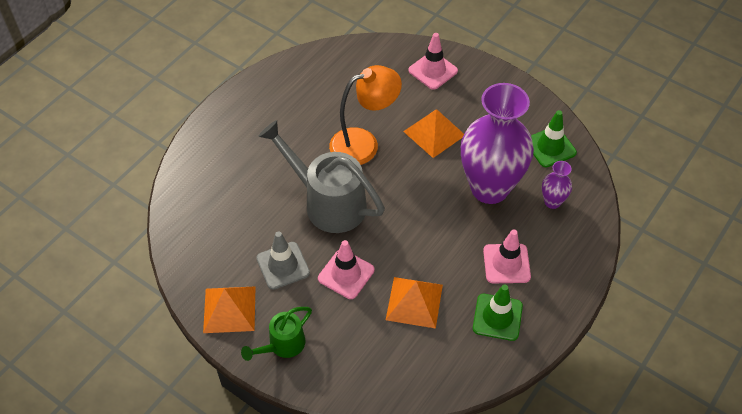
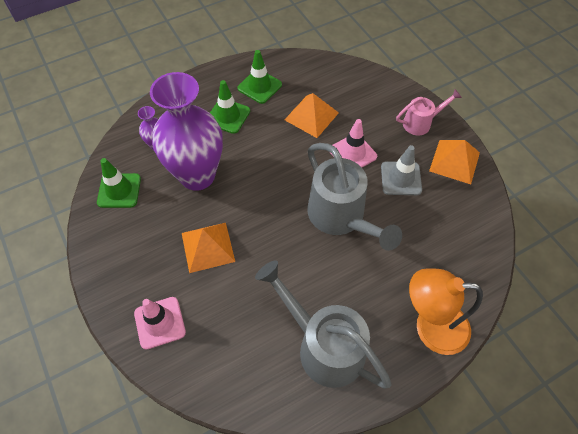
camera: 155 degrees left, 5 degrees up
(282, 345) = (421, 123): green watering can -> pink watering can
(297, 102) = (323, 345): none -> grey watering can
(364, 143) = (279, 263): orange lamp -> orange lamp (430, 327)
(506, 264) = (228, 116): pink traffic cone -> green traffic cone

